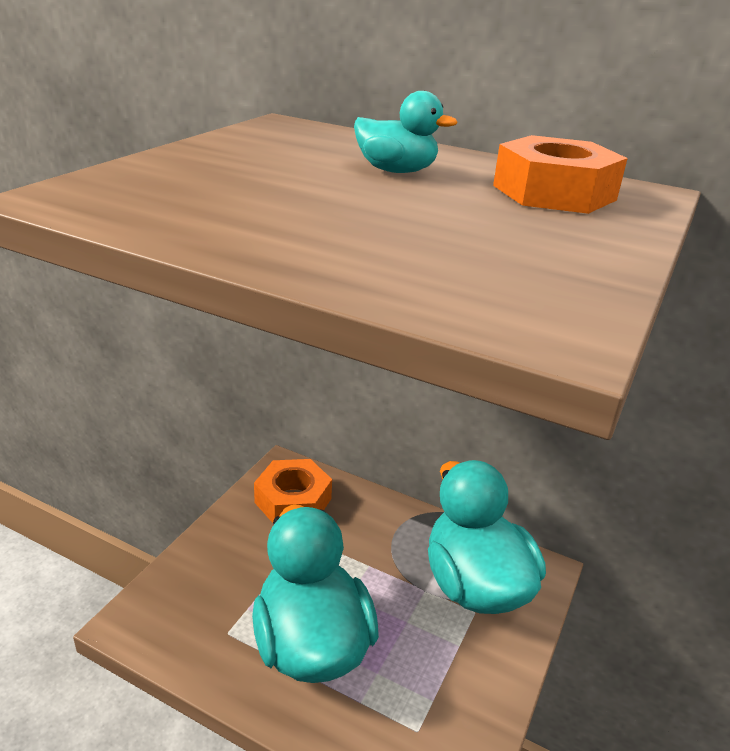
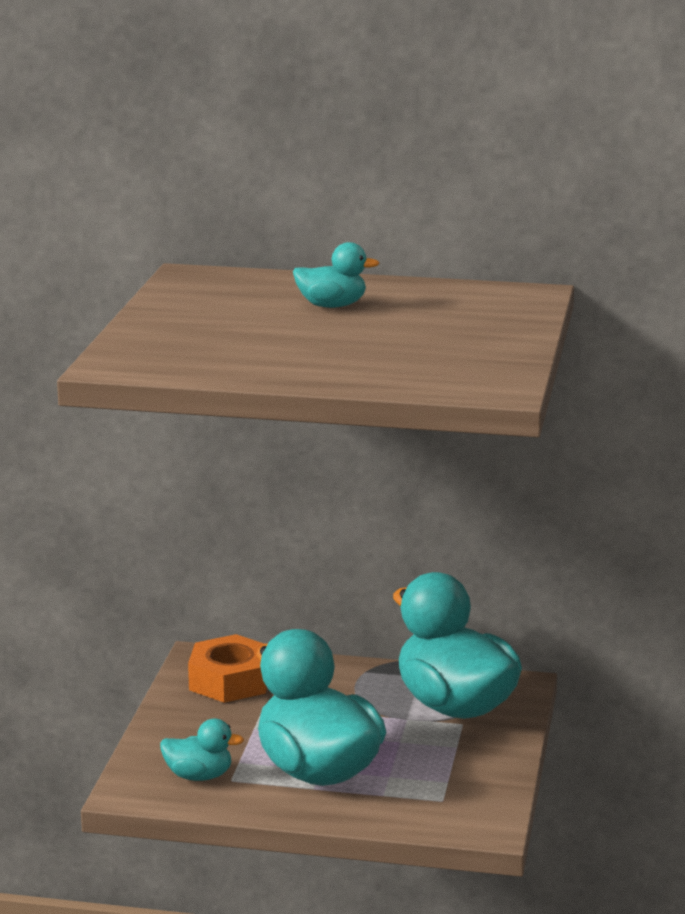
camera: 15 degrees left, 10 degrees down
(201, 619) = (199, 776): none -> turquoise duck
(554, 193) = (463, 305): orange nut -> none

